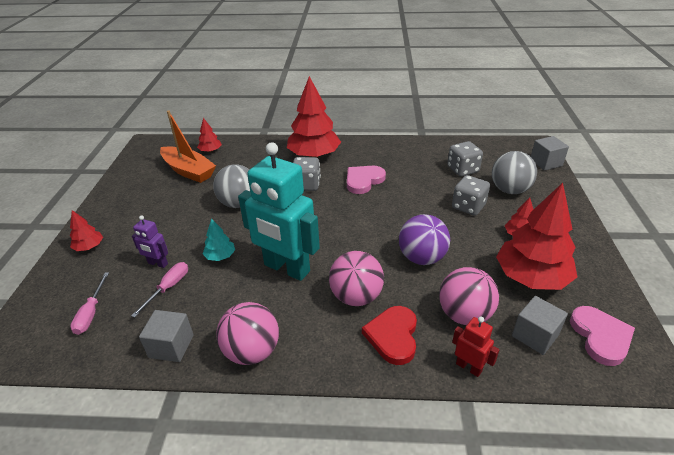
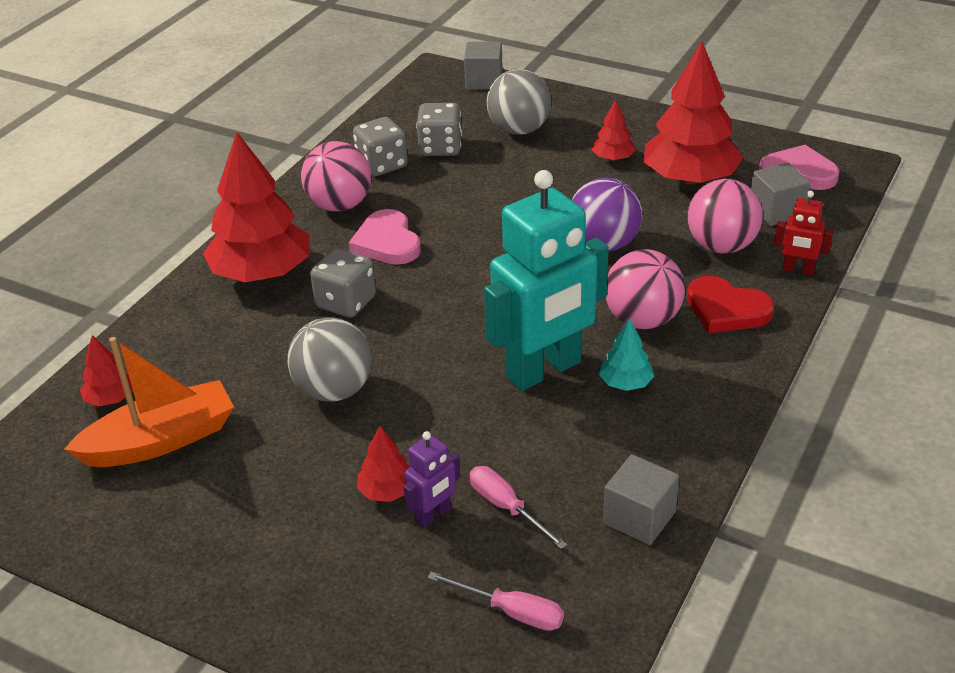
camera: 65 degrees left, 0 degrees up
(89, 247) = (313, 611): red tree -> red tree (387, 491)
(220, 256) = (467, 436): turquoise tree -> turquoise tree (626, 383)
(252, 351) = (691, 436): pink ball -> pink ball (339, 205)
(468, 207) = (528, 173): grey dice -> grey dice (382, 165)
(469, 367) = (798, 270): red robot -> red robot turned 135 degrees counterclockwise

